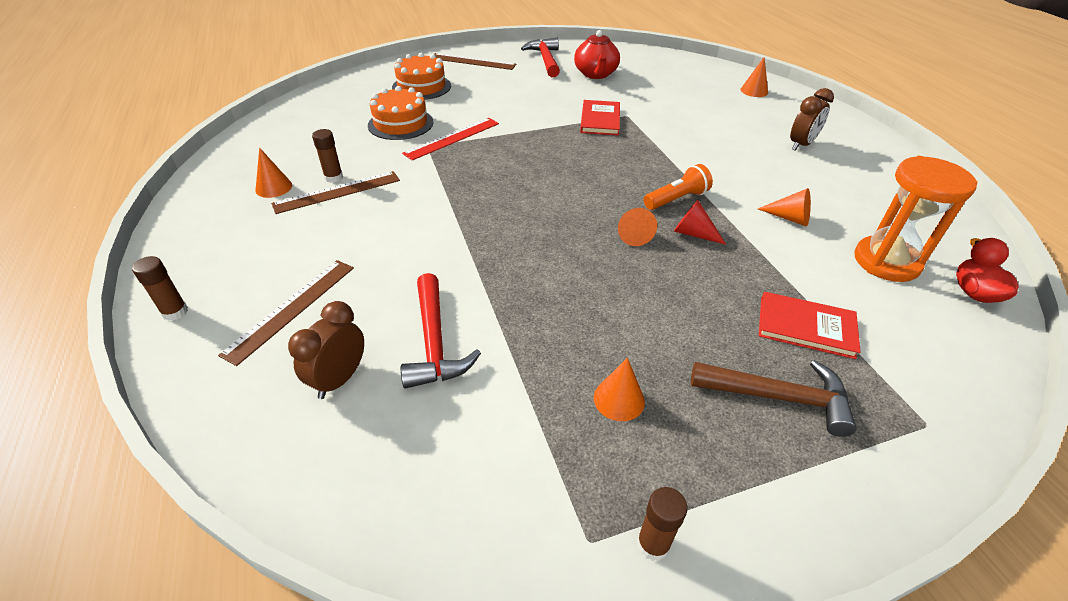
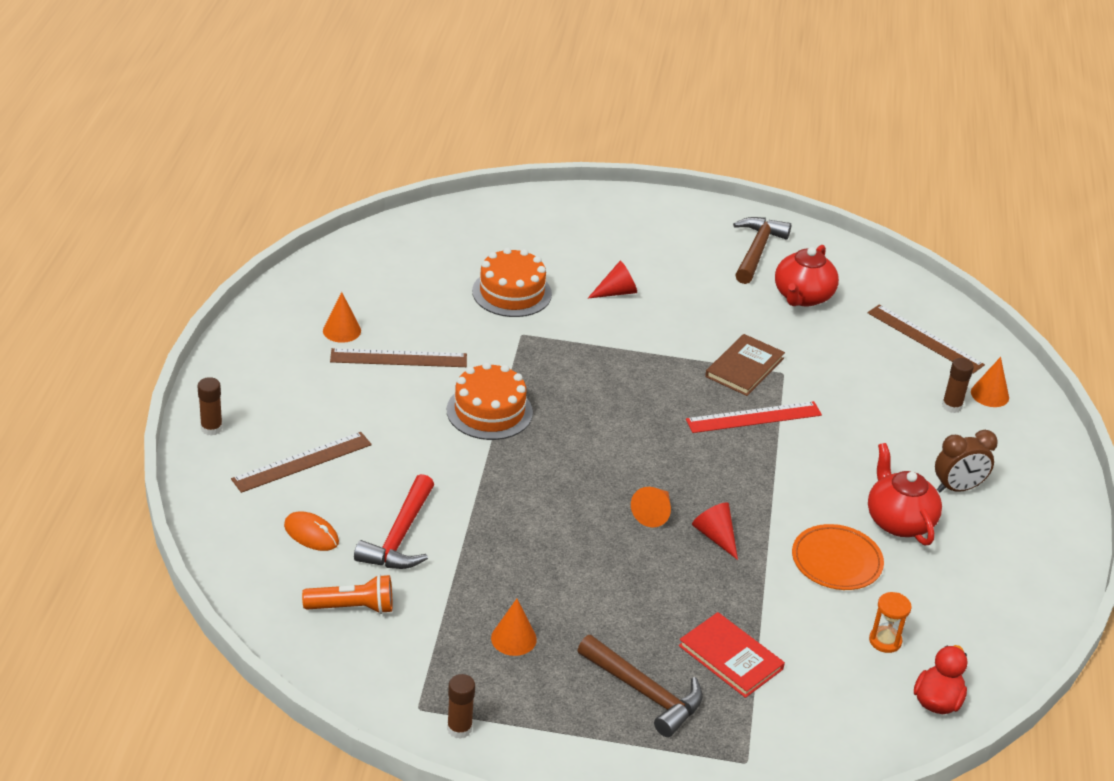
camera: 25 degrees right, 5 degrees down
(333, 177) = (404, 339): brown glue stick -> brown glue stick (952, 406)
(339, 379) = (311, 534): brown clock -> orange mouse
(421, 87) = (569, 245): orange cake -> orange cake (489, 411)
(452, 138) = (555, 333): red ruler -> red ruler (754, 417)
(472, 61) = (660, 223): brown ruler -> brown ruler (925, 338)
(476, 103) = (616, 292): none -> red cone
(545, 59) = (757, 250): red hammer -> brown hammer
(600, 120) = (744, 367): red book -> brown book
(676, 199) = (736, 495): orange flashlight -> orange flashlight (352, 607)
(789, 218) = (836, 561): orange cone -> orange plate
(793, 176) = (899, 521): none -> red teapot
(886, 262) = (885, 641): orange hourglass -> orange hourglass, size x0.47

